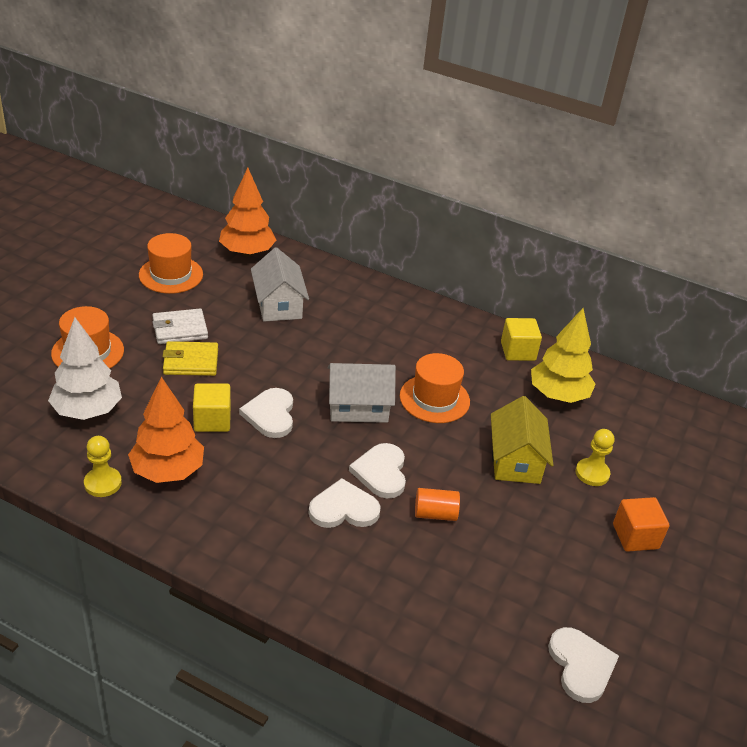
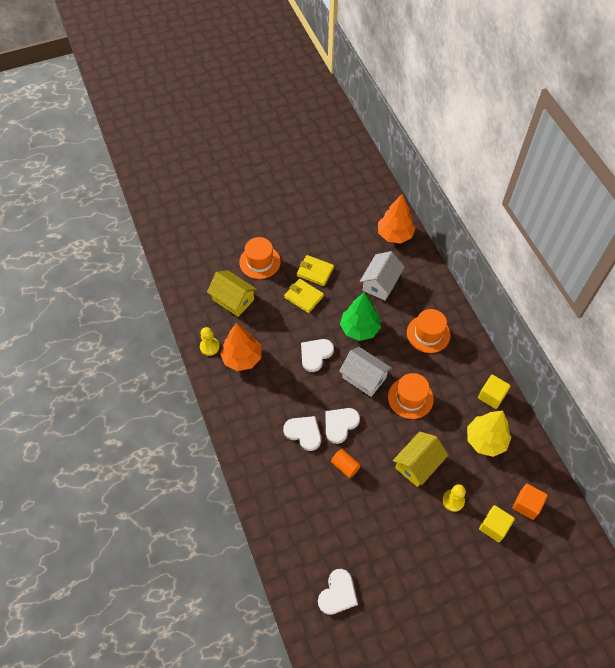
camera: 45 degrees right, 20 degrees up
(87, 411) = (233, 299): white tree -> yellow house
(171, 275) = (340, 230): orange hat -> orange hat (428, 334)
(180, 329) = (315, 272): white wallet -> yellow wallet
(212, 420) = (285, 340): yellow cube -> yellow cube (494, 527)
(300, 361) = (359, 329): none -> green tree
(635, 536) = (438, 552): orange cube -> orange cube (526, 505)

